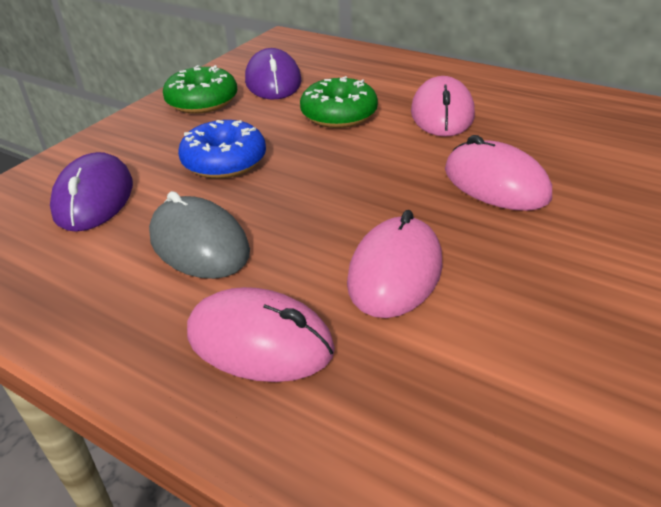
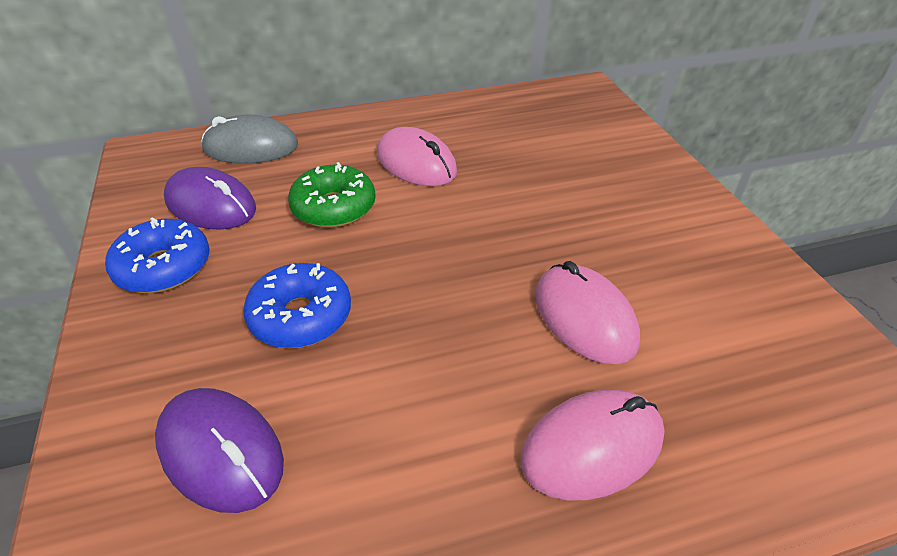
camera: 50 degrees left, 5 degrees up
(199, 244) = (413, 410): grey mouse -> grey mouse (251, 147)
(202, 101) = (164, 267): green donut -> blue donut
(496, 183) = (537, 203): pink mouse -> none

